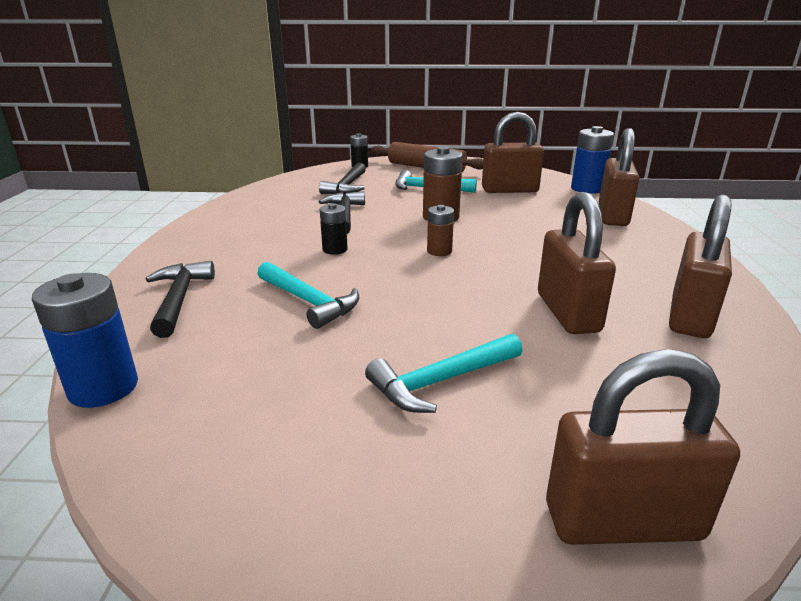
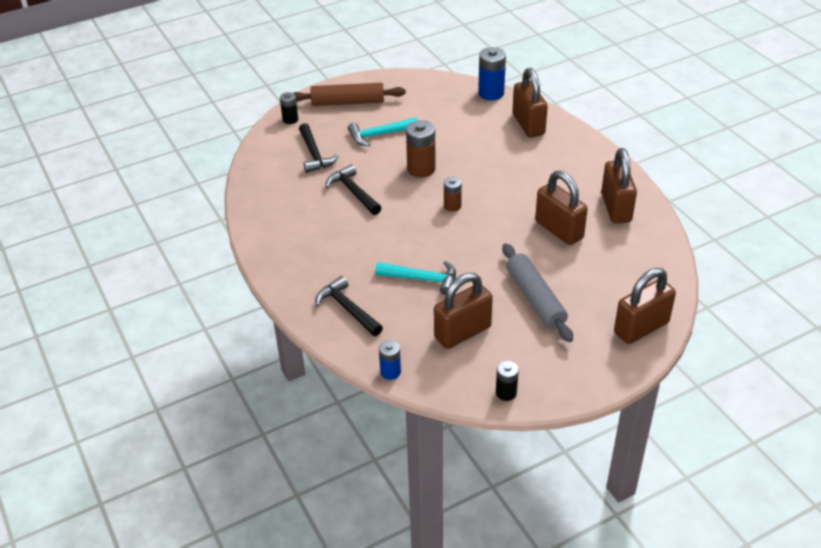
camera: 30 degrees left, 15 degrees up
(103, 388) = (390, 372): blue battery -> blue battery, size x0.60
(335, 249) = (387, 230): black battery -> black battery (506, 393)
(441, 381) = (535, 299): turquoise hammer -> grey rolling pin
(509, 190) = (439, 115): brown padlock -> brown padlock (462, 332)

